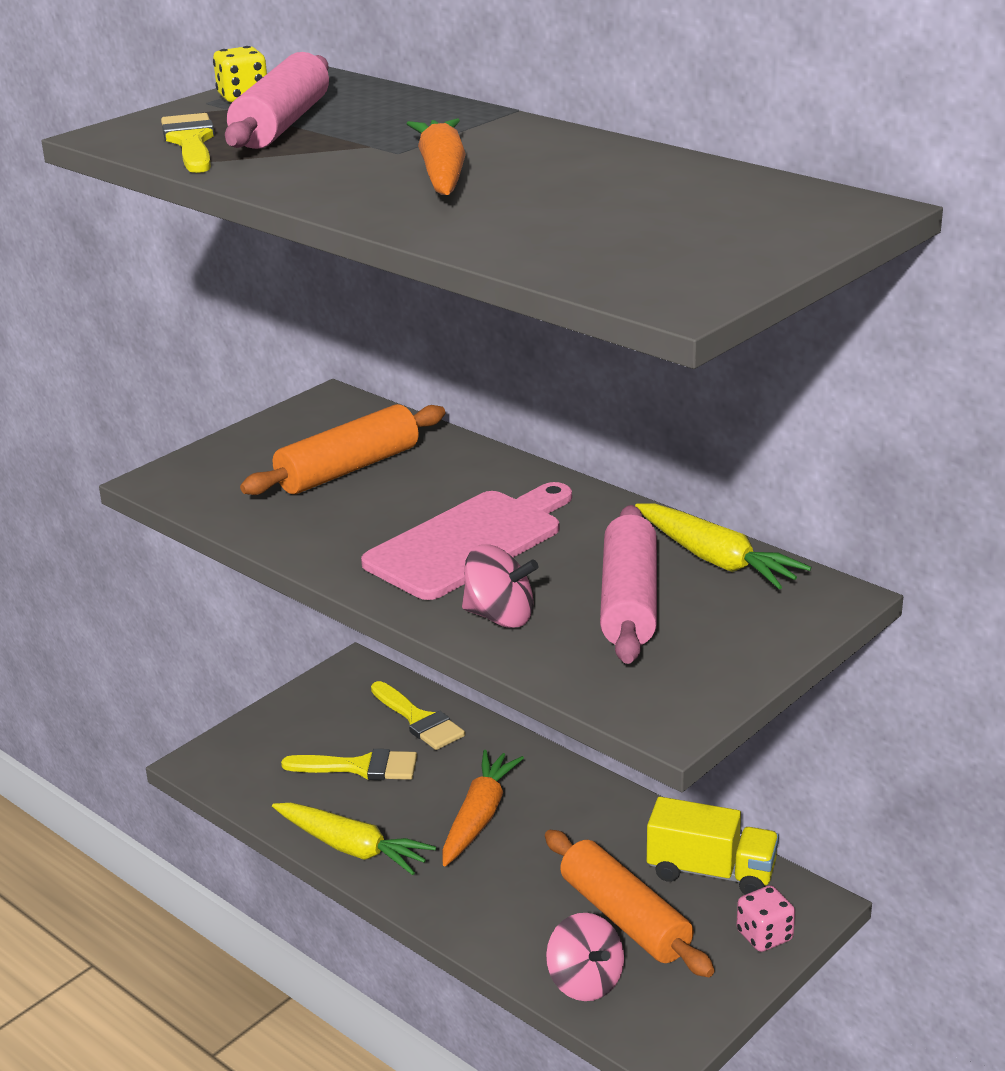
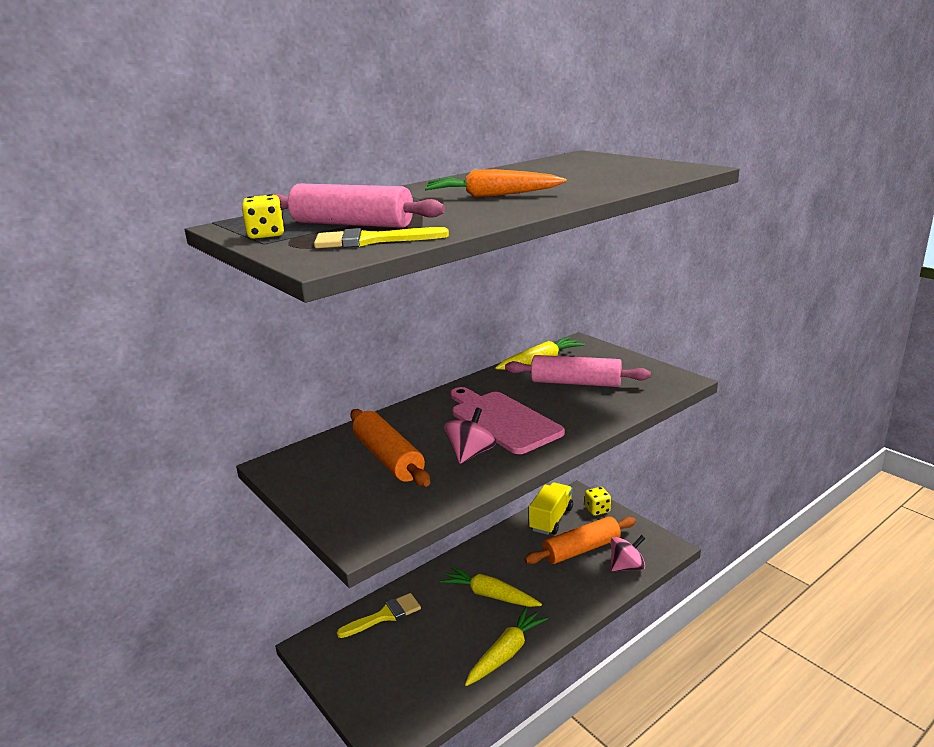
camera: 80 degrees left, 5 degrees down
(360, 767) = (425, 646): yellow brush -> none
(478, 817) = (490, 595): orange carrot -> yellow carrot
(500, 616) = (585, 414): pink spinning top -> pink spinning top (470, 454)
(764, 936) = (597, 510): pink dice -> yellow dice

